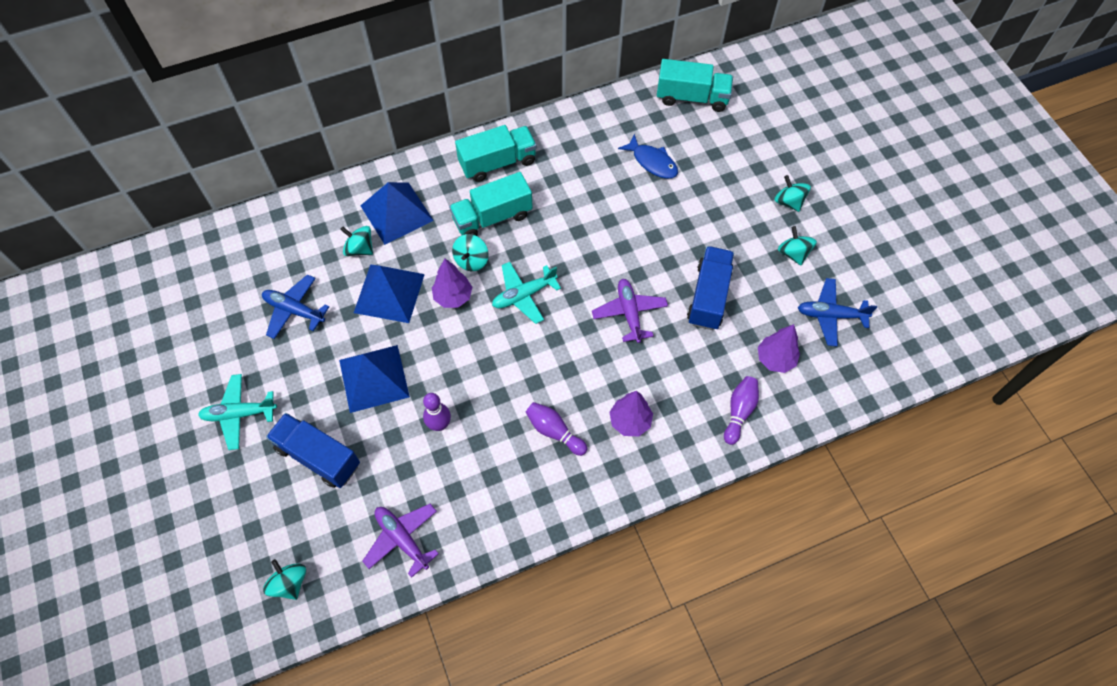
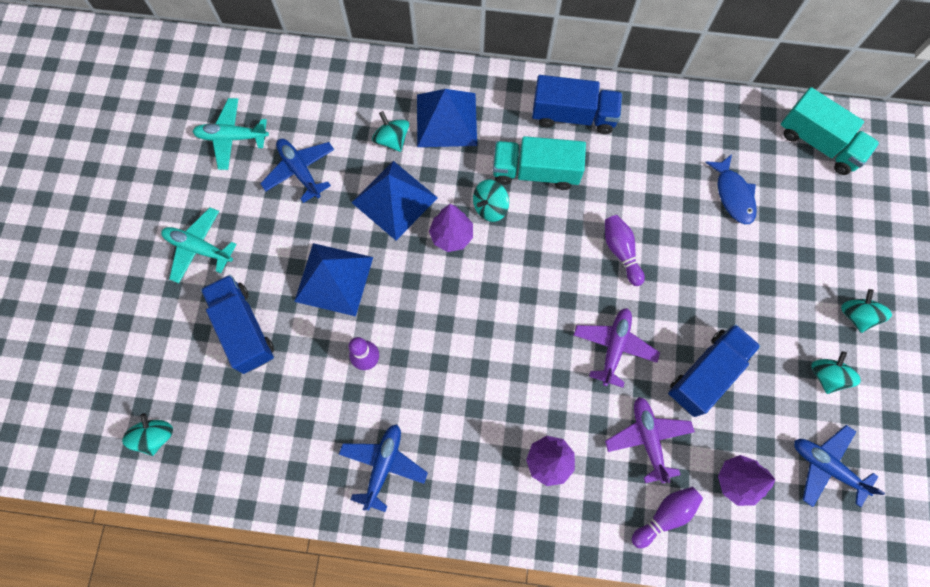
camera: 30 degrees right, 10 degrees up
(402, 539) = (273, 453): purple plane -> purple plane (647, 438)
(497, 163) = (573, 116): turquoise truck -> blue truck
(501, 497) = (383, 465): none -> blue plane
(524, 295) = (520, 271): turquoise plane -> turquoise plane (232, 137)
(554, 431) = (470, 429): purple bowling pin -> purple bowling pin (621, 251)

